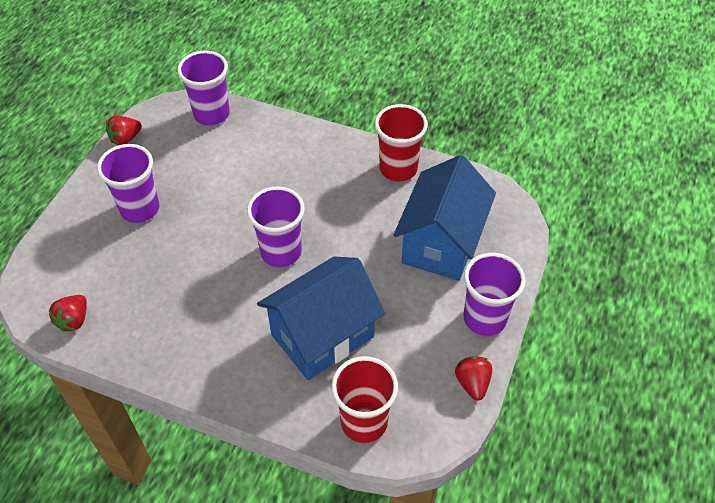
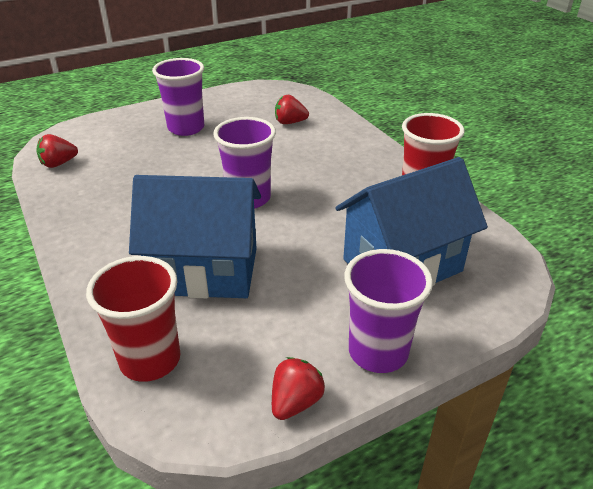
camera: 40 degrees right, 15 degrees down
(125, 139) = (229, 91): red strawberry -> red strawberry (290, 122)
(211, 114) = (305, 102): purple cup -> none

